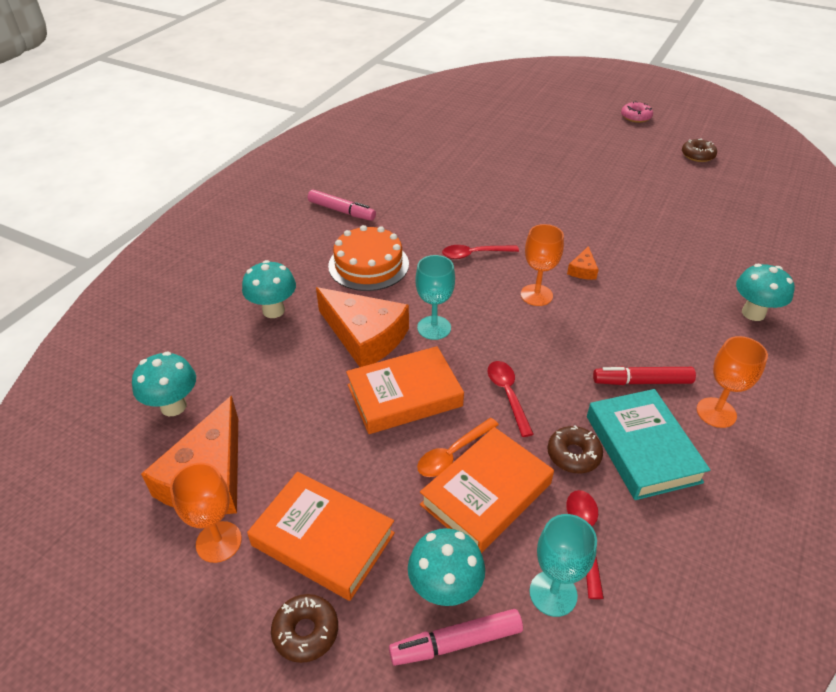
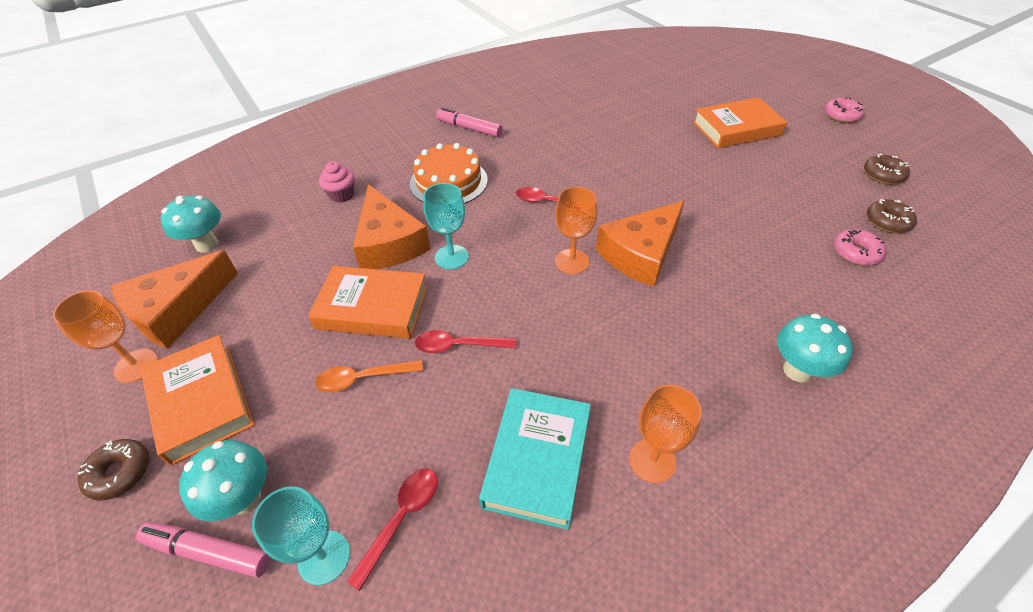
camera: 30 degrees right, 5 degrees up
(273, 310) = (342, 195): turquoise mushroom -> pink cupcake
(341, 211) = (469, 128): pink marker -> pink marker turned 150 degrees clockwise
(486, 494) = (355, 429): orange book -> orange book (736, 129)
(507, 395) = (458, 346): red spoon -> red spoon turned 105 degrees counterclockwise
(573, 455) = (465, 432): brown donut -> brown donut (887, 221)
(583, 270) = (641, 253): orange cheese -> orange cheese, size x2.29
(642, 381) = (600, 390): red marker -> none
(724, 218) = (856, 253): none -> pink donut

